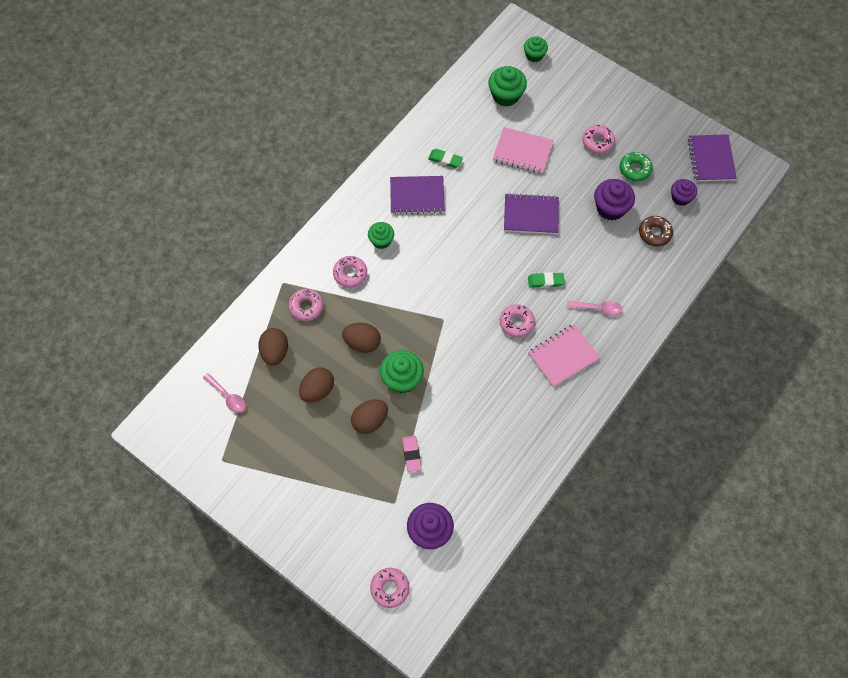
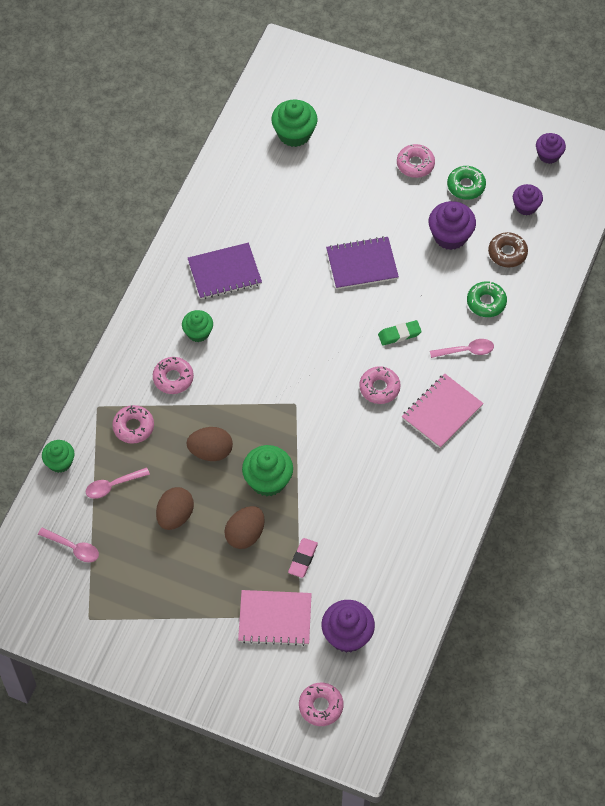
camera: 15 degrees left, 5 degrees down
(275, 352) = (113, 486): brown egg -> pink spoon
(411, 454) = (303, 559): pink eraser -> pink eraser turned 45 degrees clockwise
(445, 160) = (245, 223): green eraser -> none
(522, 151) = (332, 194): pink notebook -> pink notebook (275, 618)
(534, 55) = (314, 80): green cupcake -> green cupcake (60, 462)
(625, 271) = (486, 302): none -> green donut
(711, 159) = (548, 155): purple notebook -> purple cupcake

